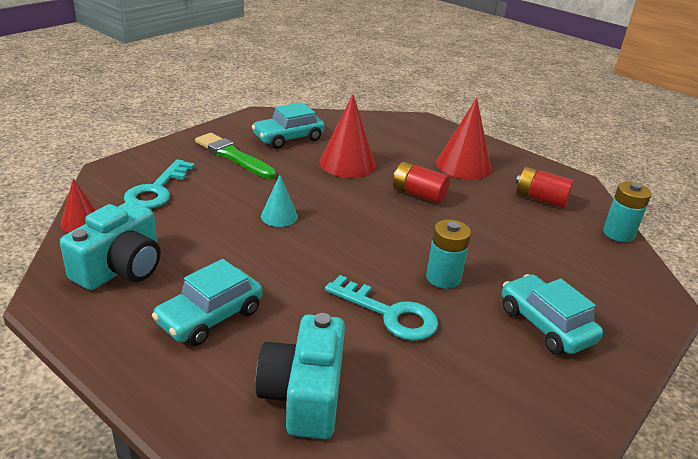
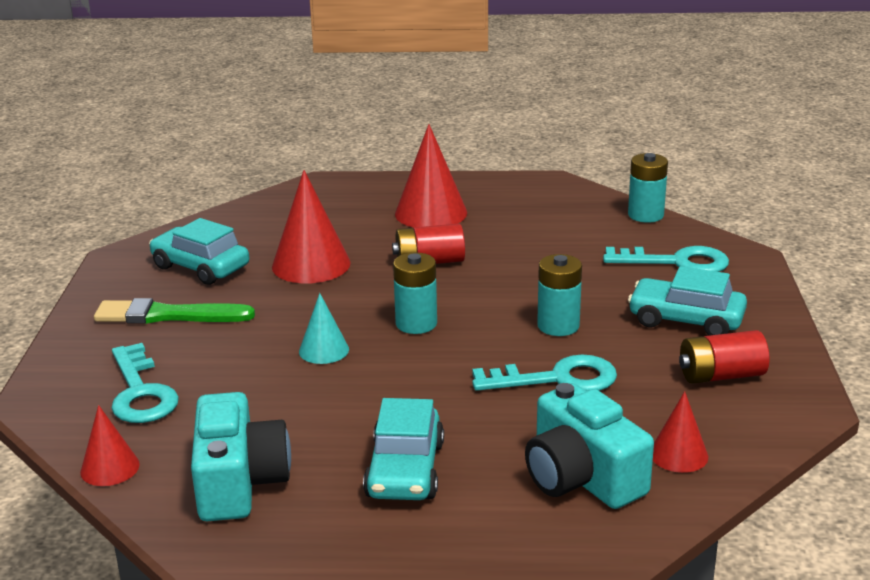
camera: 35 degrees left, 5 degrees down
(288, 138) = (200, 267): turquoise car -> turquoise car turned 105 degrees clockwise
(354, 228) = (416, 324): none -> turquoise battery
(395, 425) = (678, 454): none -> red cone
(540, 199) = (544, 214): red battery -> red battery (721, 376)
(597, 279) = (677, 262): none -> turquoise key

